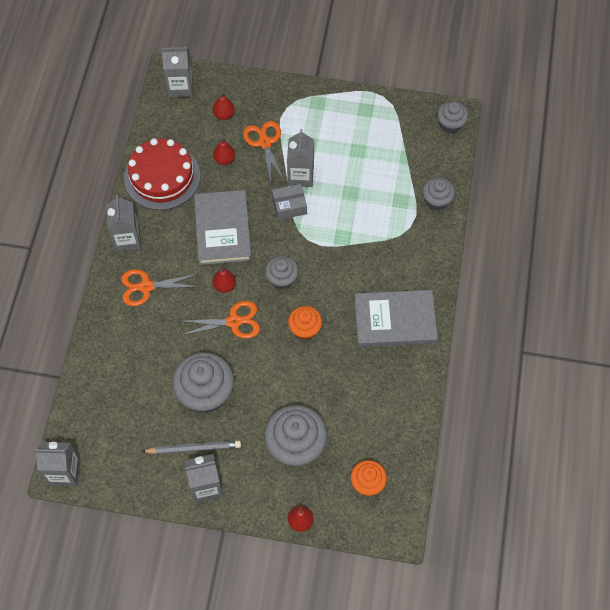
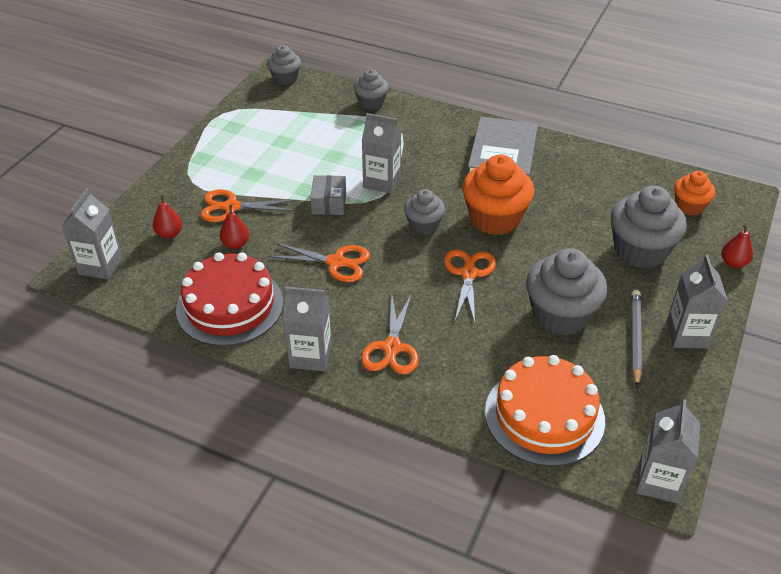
camera: 75 degrees left, 20 degrees down
(106, 394) = (544, 415): none -> orange cake
(223, 229) = (336, 262): grey book -> orange scissors
(224, 286) = (416, 274): red pear -> none
(300, 176) = (293, 187): grey carton -> grey carton (382, 182)
(305, 329) = (495, 218): orange cupcake -> orange cupcake, size x1.74

